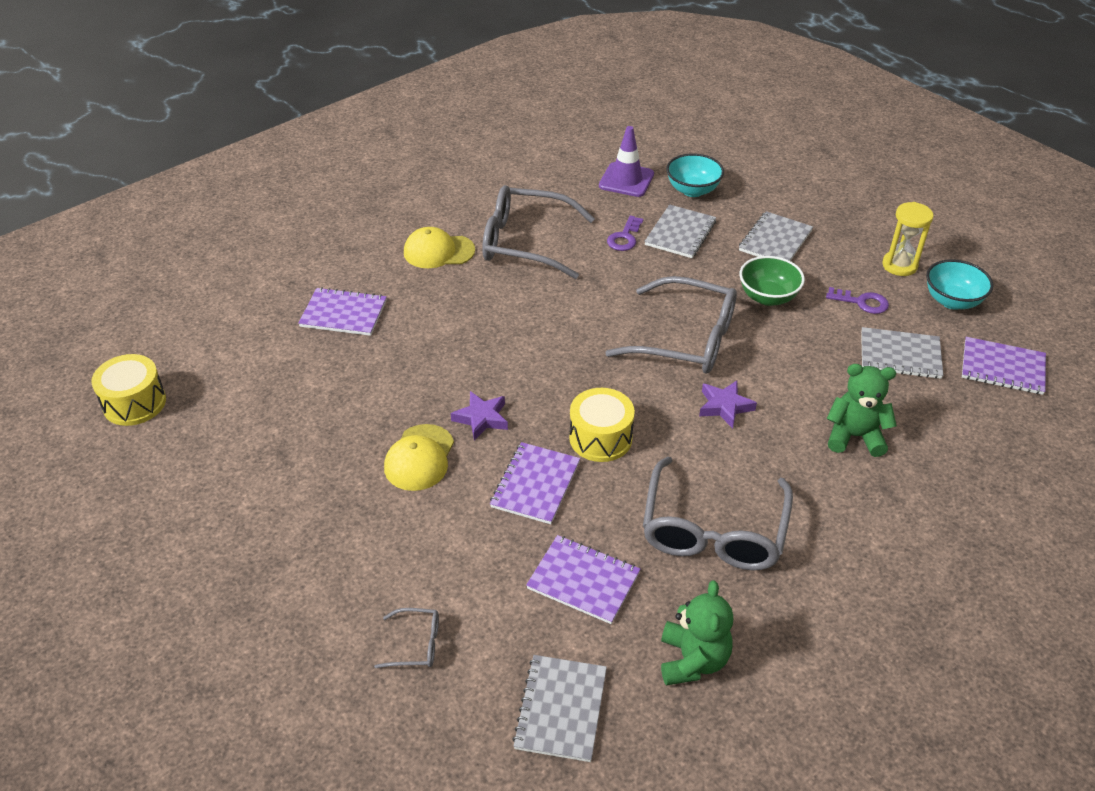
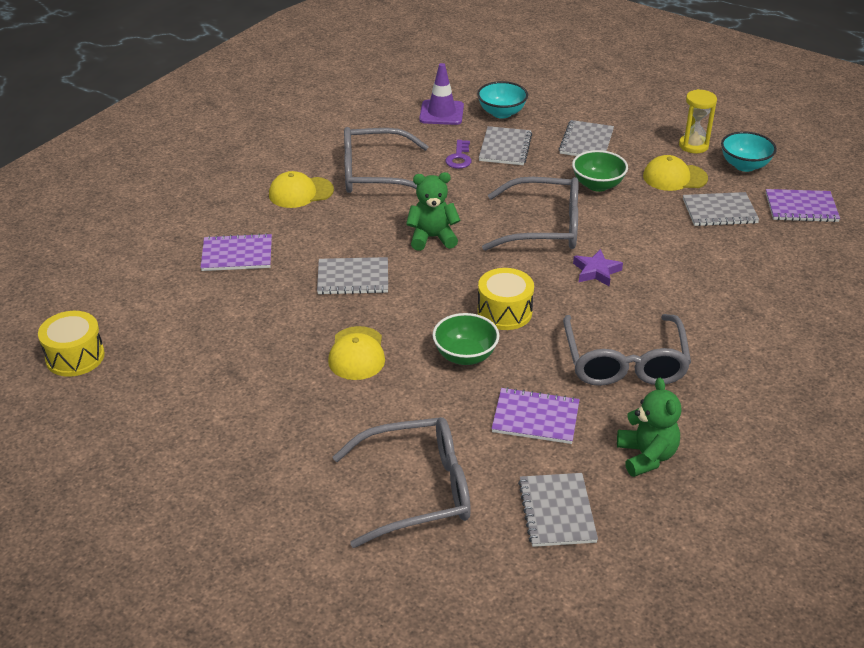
camera: 15 degrees left, 5 degrees down
(416, 644) = (418, 490): grey glasses -> grey glasses, size x2.34
(452, 364) = (353, 278): none -> grey notebook
(481, 418) = (397, 315): purple star -> none
(535, 484) = (465, 356): purple notebook -> green bowl
(854, 436) = (707, 275): green teddy bear -> green teddy bear (432, 238)
(862, 302) = (674, 177): purple key -> yellow cap

